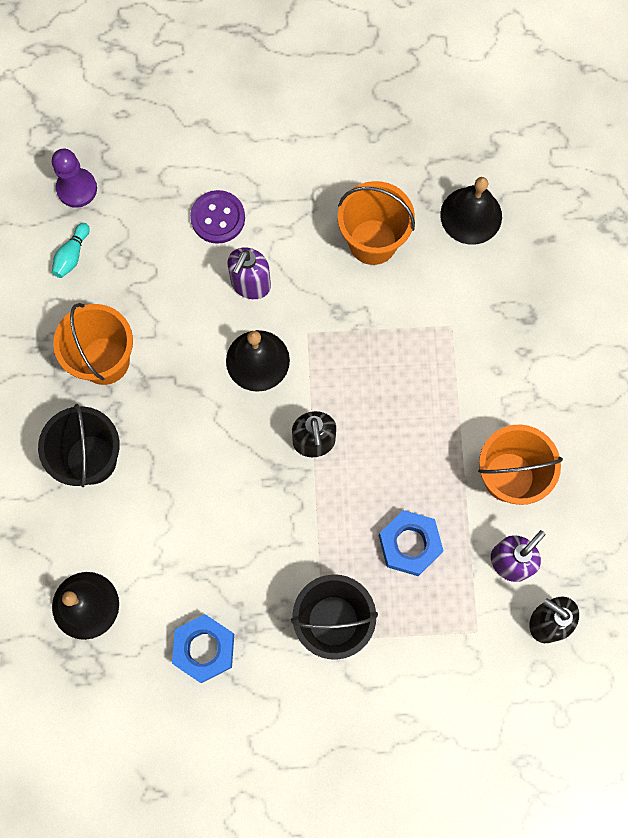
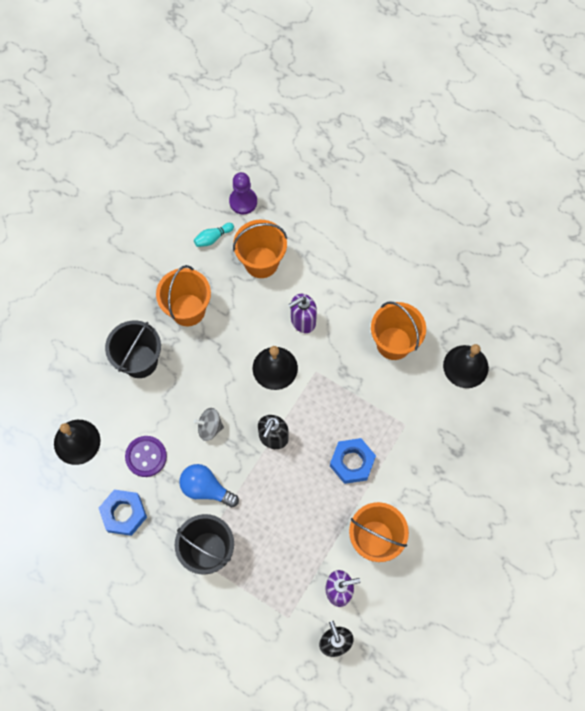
camera: 35 degrees right, 5 degrees down
(151, 247) = (261, 262): none -> orange bucket
(218, 218) = (312, 270): purple button -> purple button (146, 456)
(232, 480) = (210, 427): none -> grey spinning top
(279, 553) = (206, 488): none -> blue light bulb
(409, 544) = (285, 537): blue nut -> blue nut (352, 462)

